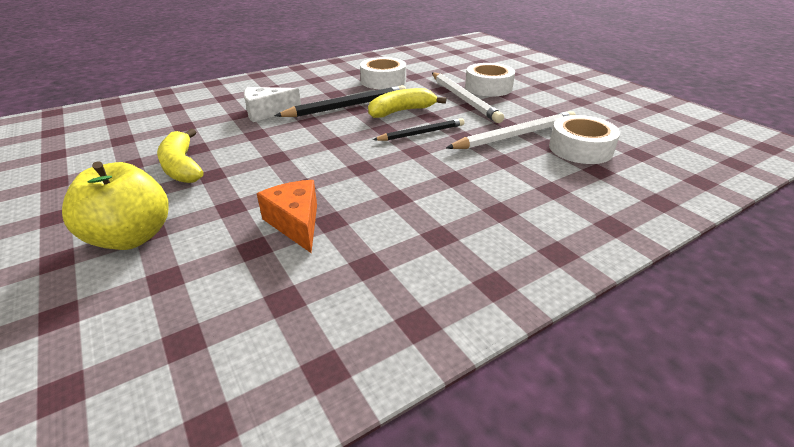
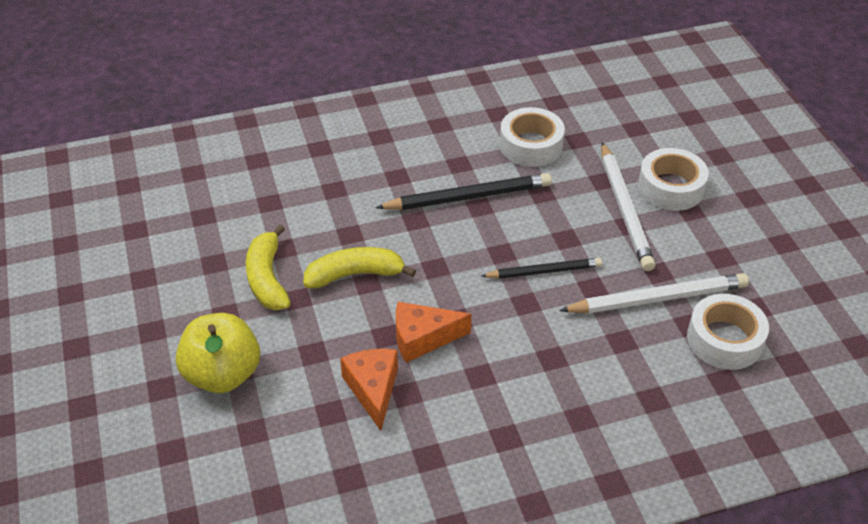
camera: 15 degrees right, 10 degrees up
(267, 112) = (367, 192): white cheese -> none
(335, 182) = (422, 338): none -> orange cheese
(401, 111) = (533, 222): yellow banana -> yellow banana (355, 275)

